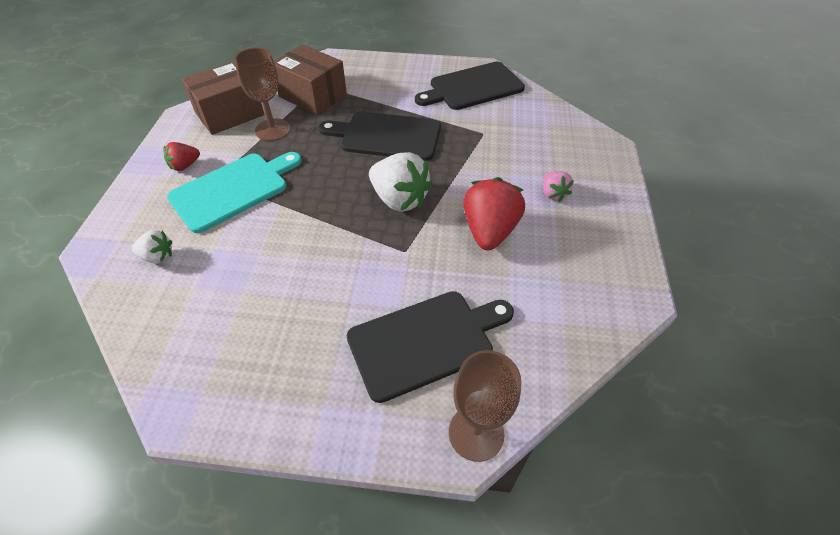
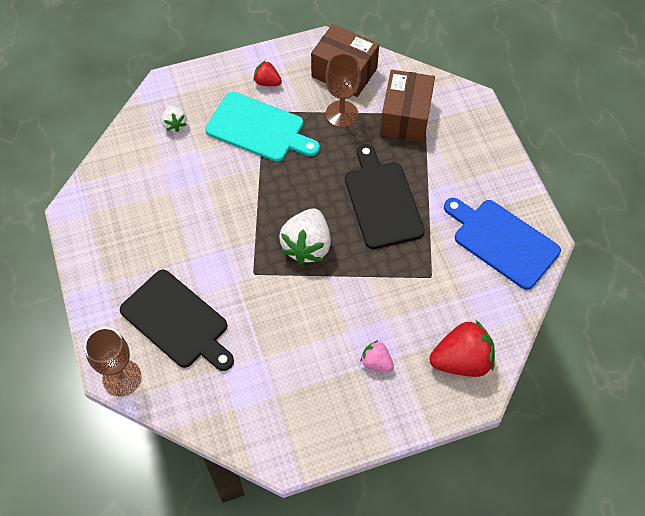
camera: 65 degrees right, 10 degrees up
(473, 87) = (502, 241): black cutting board -> blue cutting board
(489, 231) = (304, 326): red strawberry -> red strawberry (461, 360)
(553, 194) = (376, 362): pink strawberry -> pink strawberry turned 75 degrees clockwise

